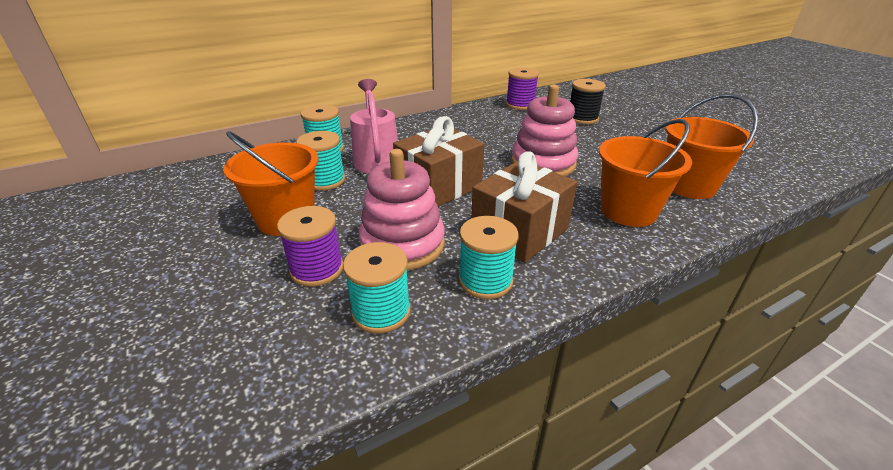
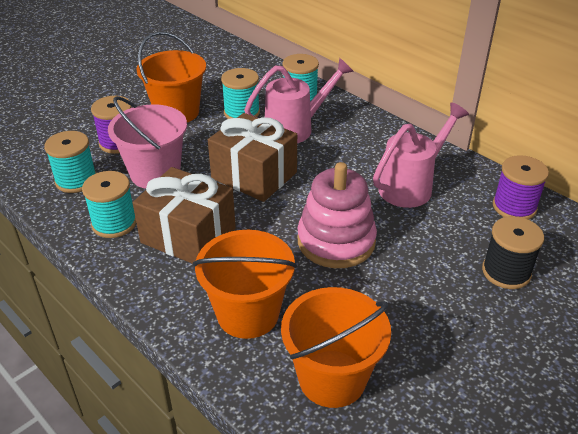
camera: 75 degrees right, 5 degrees up
(402, 244) = (155, 173): pink stacking toy -> pink bucket
(485, 128) = (411, 186): none -> pink watering can

